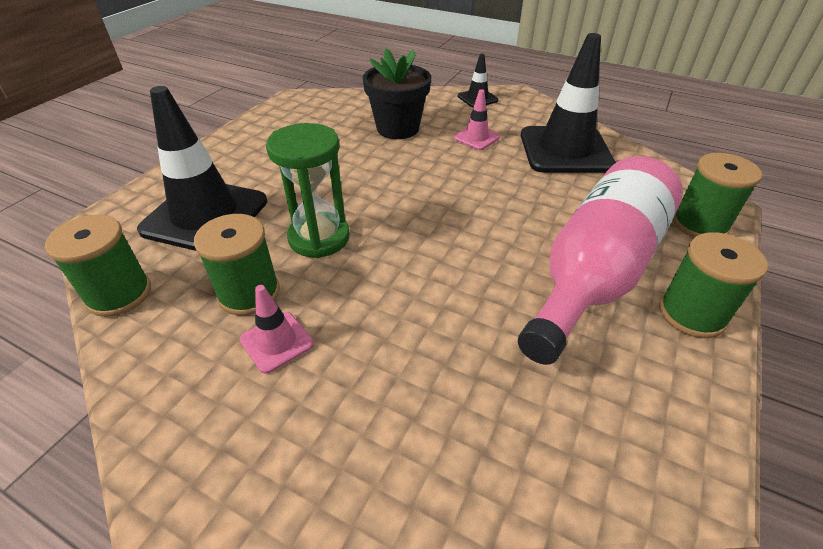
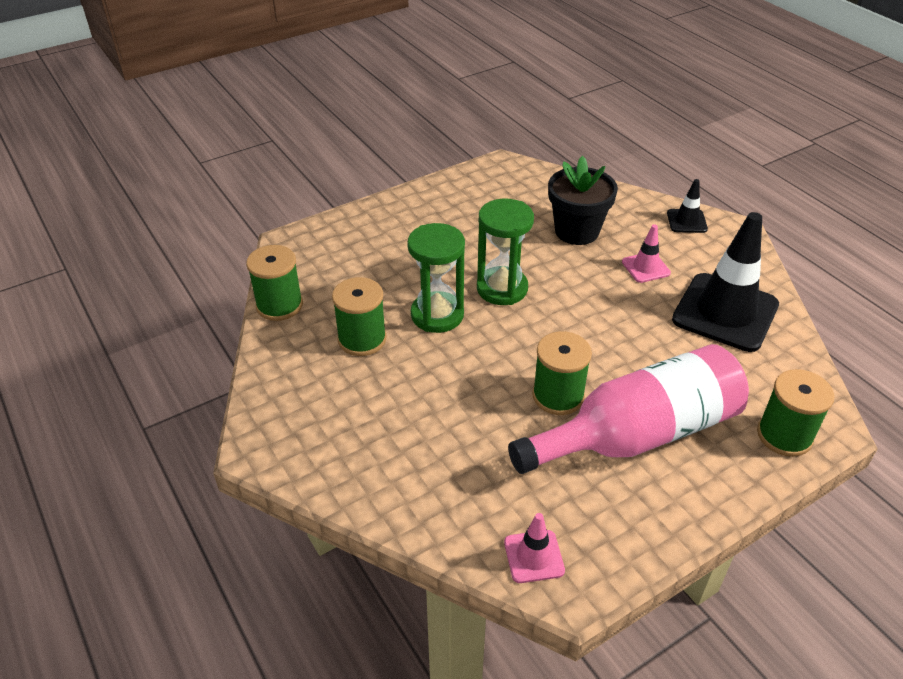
camera: 30 degrees right, 0 degrees up
(205, 215) = (364, 263): black traffic cone -> none
(276, 342) = (361, 382): pink traffic cone -> pink traffic cone (534, 556)
(367, 192) = (502, 288): none -> green hourglass
(691, 314) = (688, 499): green spool -> green spool (558, 396)

